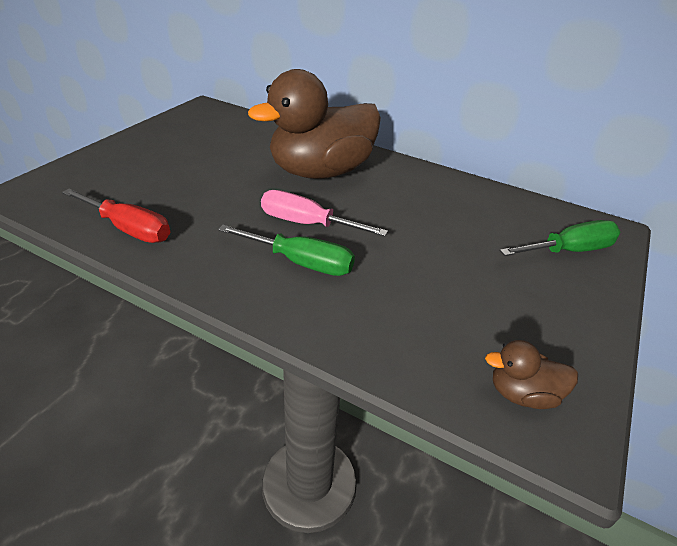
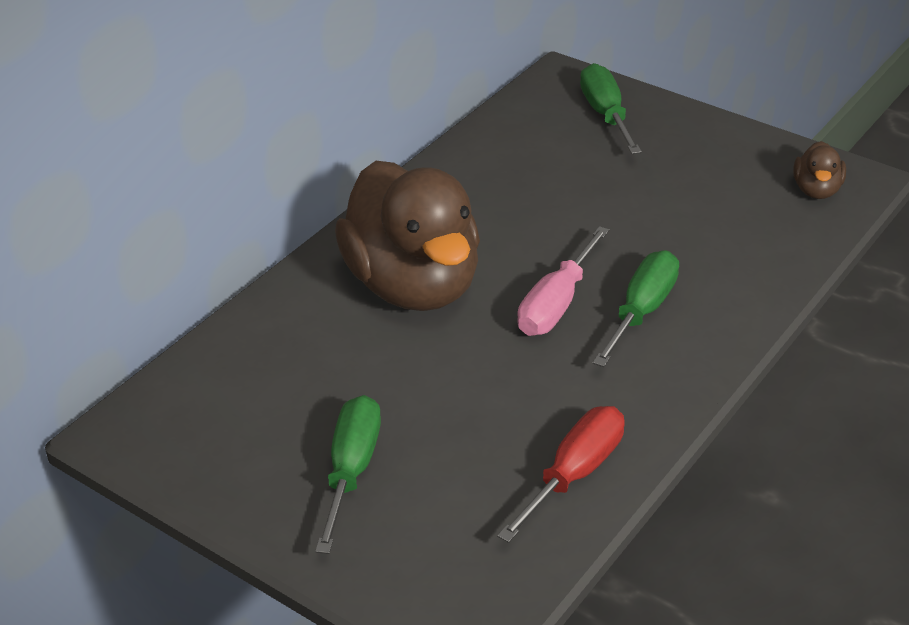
camera: 80 degrees left, 0 degrees up
(158, 158) = (351, 470): none -> green screwdriver

